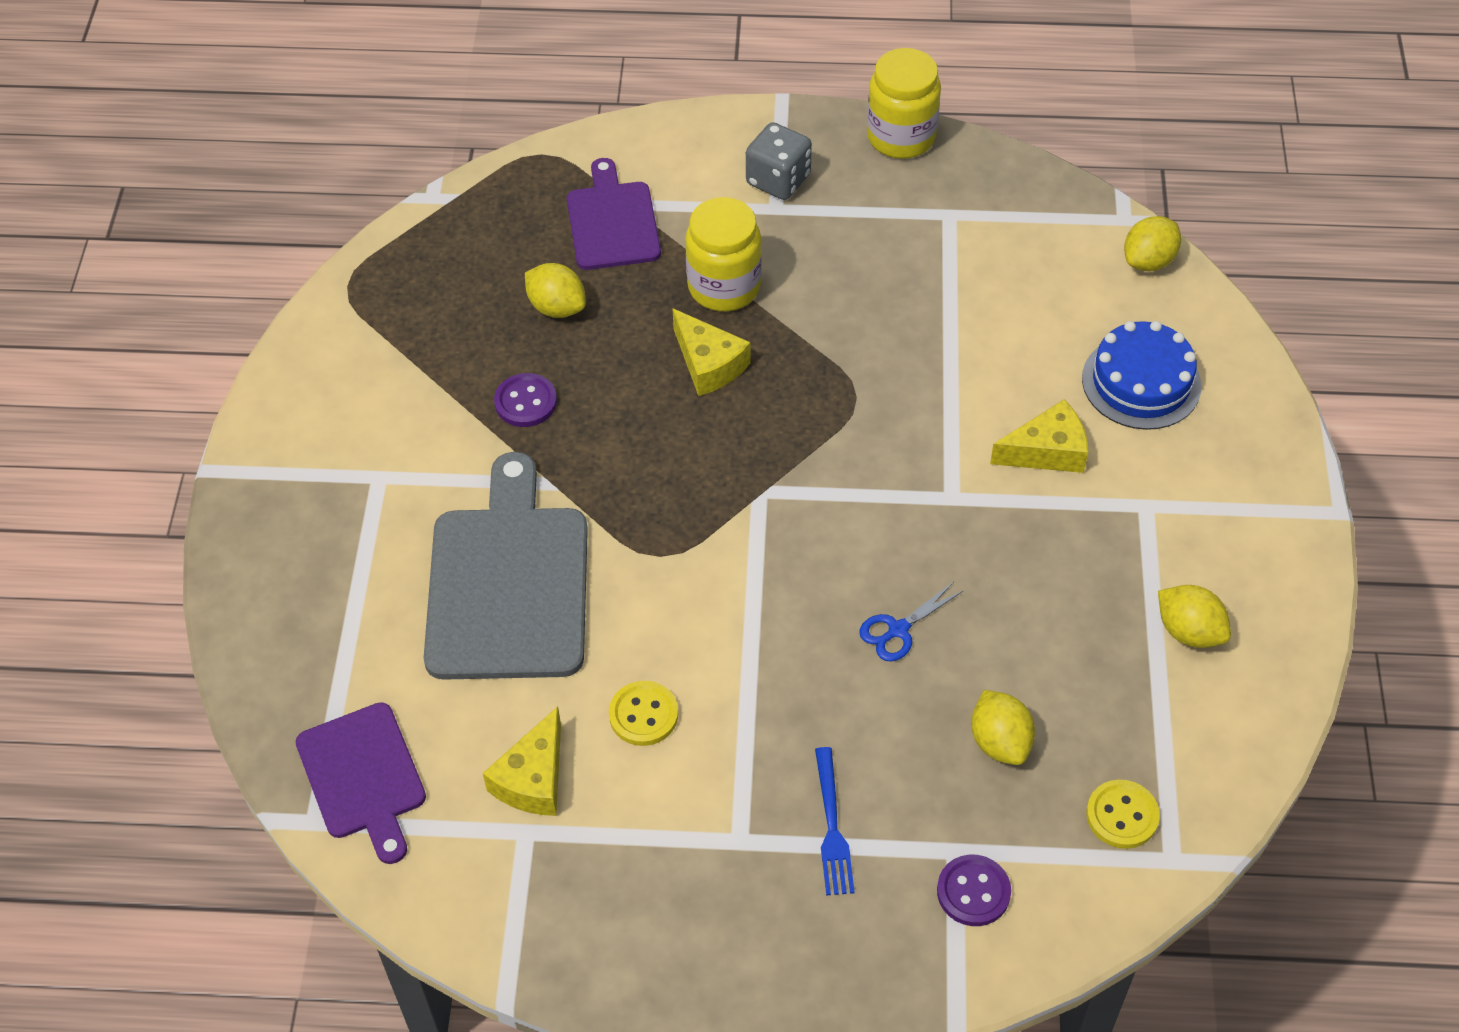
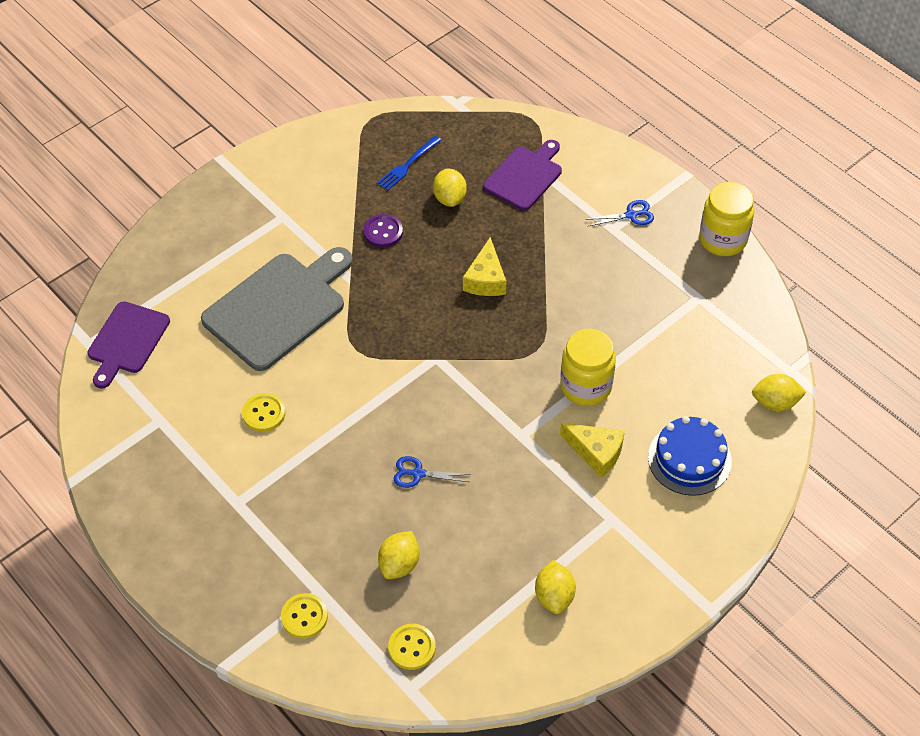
camera: 45 degrees right, 0 degrees up
(533, 779) = (188, 401): yellow cheese -> none
(724, 287) = (539, 248): yellow jar -> yellow jar (586, 386)
(778, 180) = (631, 215): grey dice -> blue scissors
(832, 828) = (280, 533): blue fork -> blue fork (407, 165)
(973, 892) = (304, 617): purple button -> yellow button

